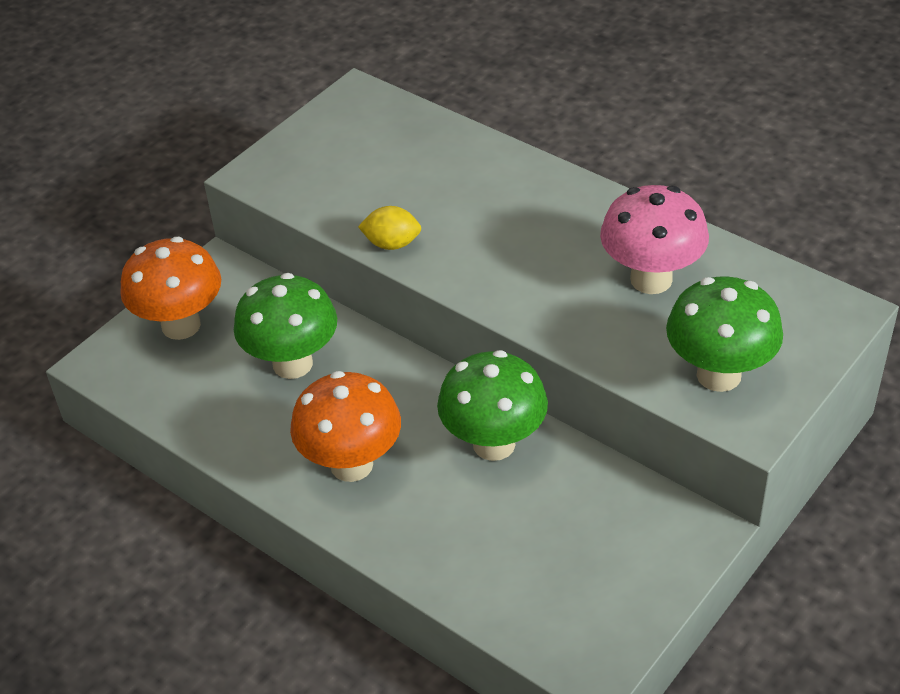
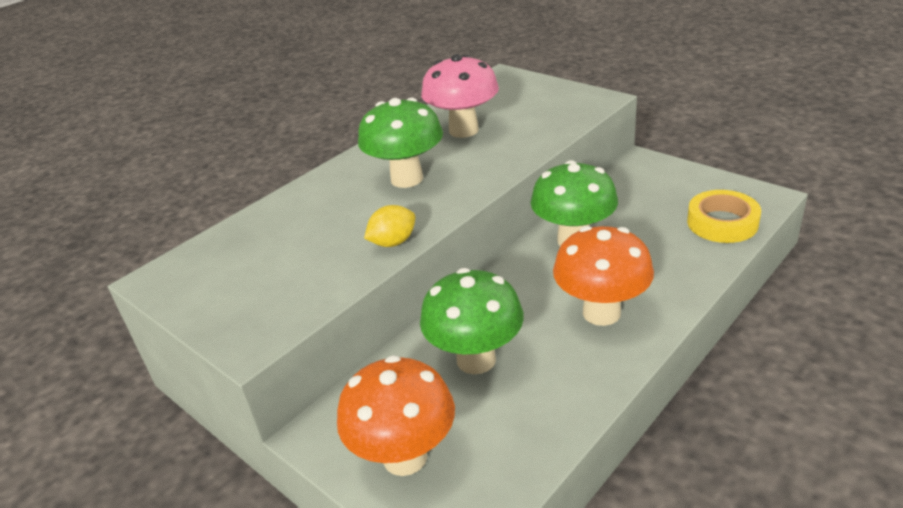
camera: 85 degrees left, 10 degrees down
(392, 244) = (393, 242): yellow lemon -> yellow lemon turned 45 degrees clockwise
(525, 604) = (722, 223): none -> yellow tape
(718, 375) = (557, 108): green mushroom -> green mushroom (407, 179)

